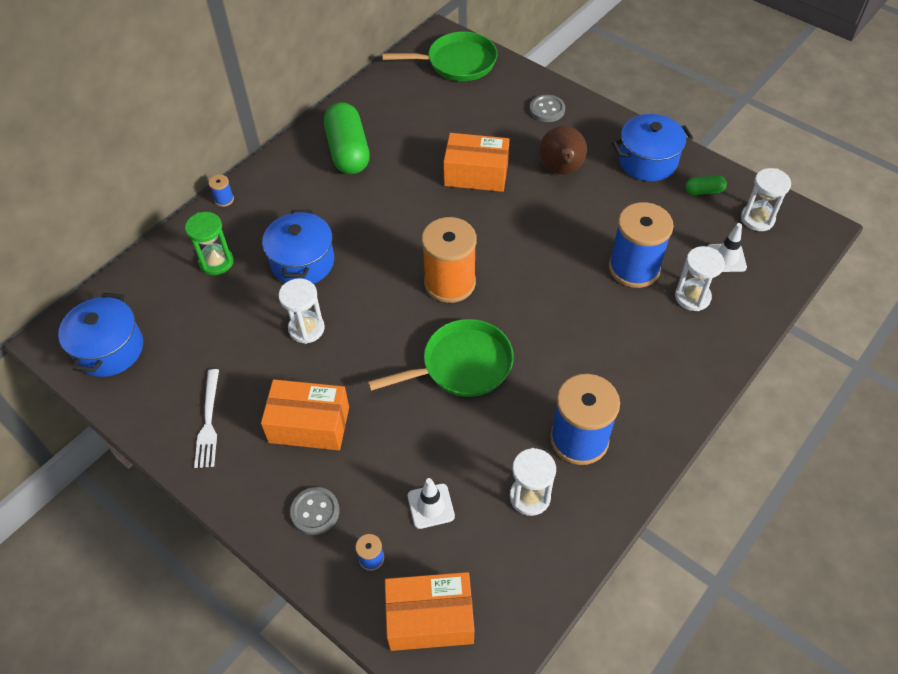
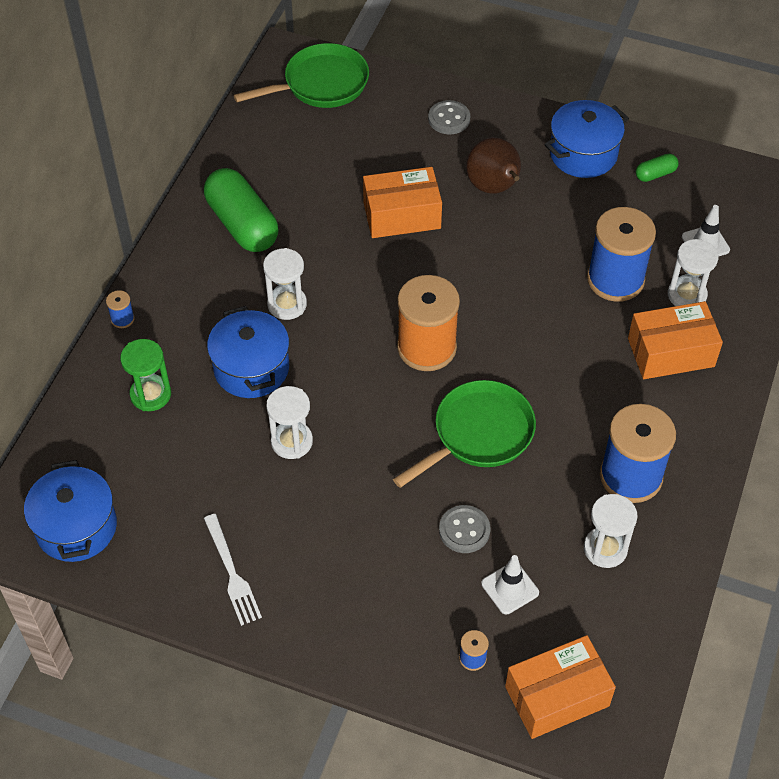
camera: 20 degrees left, 0 degrees up
(309, 424) = (344, 543): orange box -> orange box (671, 352)
(315, 511) = (393, 630): grey button -> grey button (464, 530)
(757, 219) = (721, 192): white hourglass -> white hourglass (287, 304)

